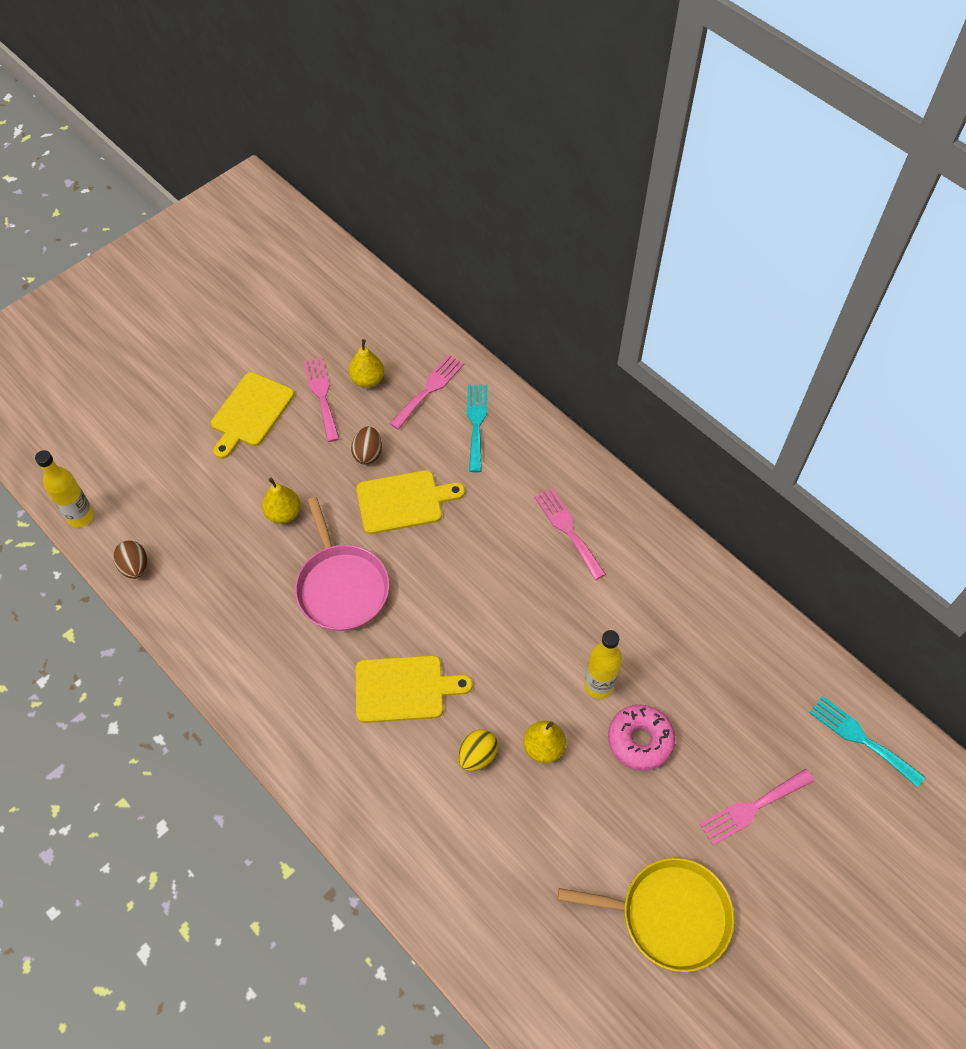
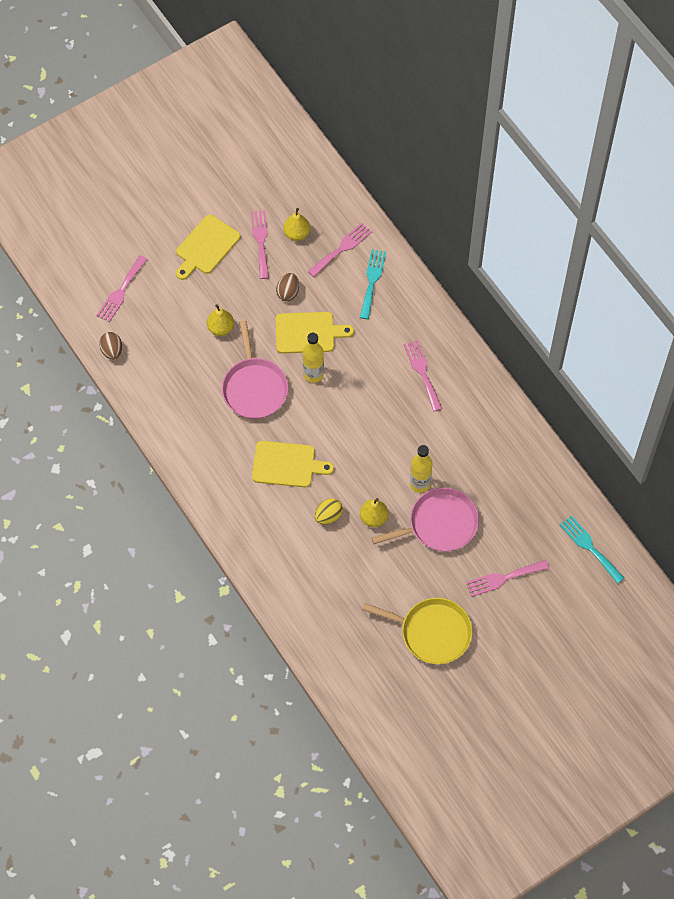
camera: 10 degrees right, 5 degrees up
(80, 516) = (76, 308): yellow bottle -> yellow bottle (313, 374)
(141, 486) = (121, 291): none -> pink fork
(640, 740) = (439, 524): pink donut -> pink pan

